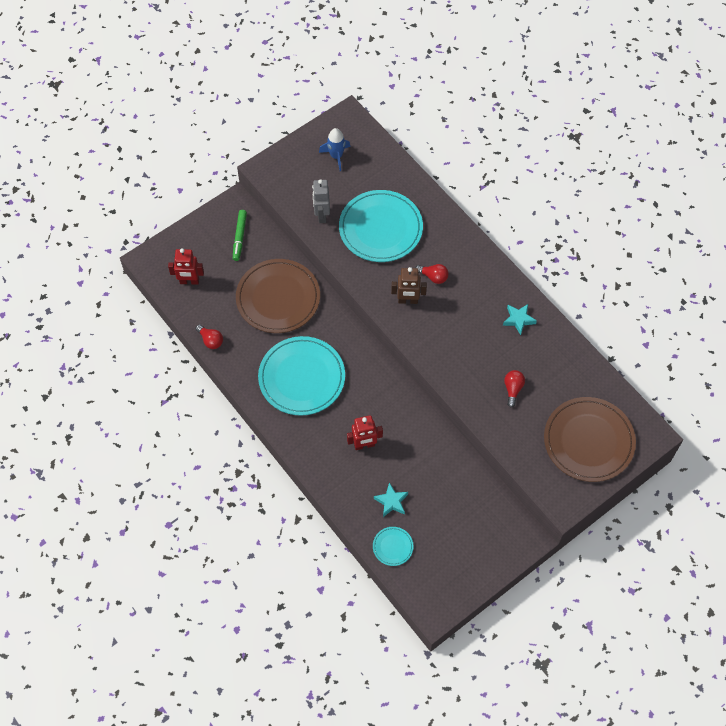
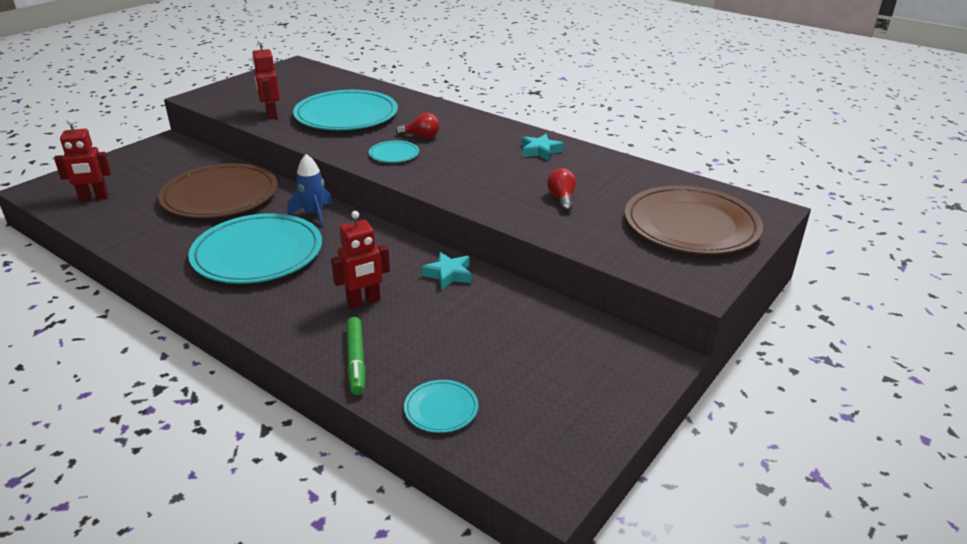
camera: 15 degrees left, 30 degrees down
(210, 340) = (118, 239): red light bulb -> none
(239, 237) = (169, 161): green marker -> green marker (356, 360)
(321, 215) = (271, 115): grey robot -> red robot
(336, 156) = (285, 83): blue rocket -> blue rocket (314, 214)
(391, 501) = (423, 354): turquoise star -> turquoise star (448, 275)
(408, 300) = (394, 154): brown robot -> turquoise plate

